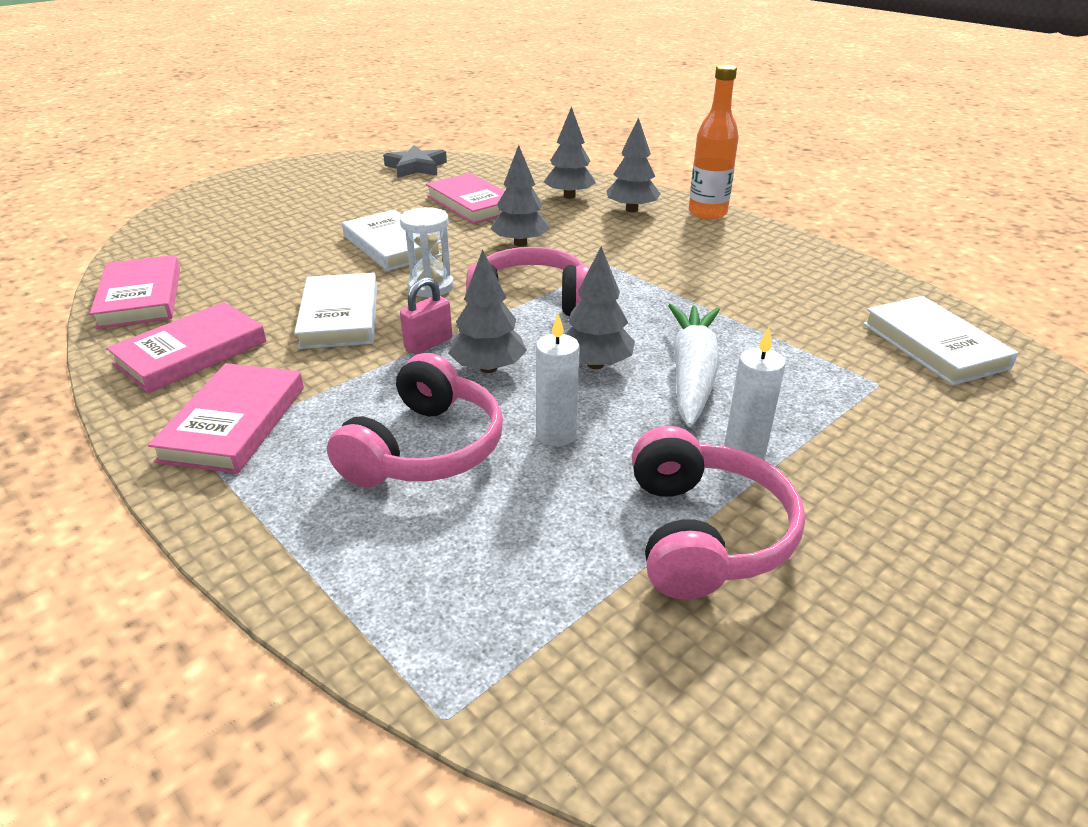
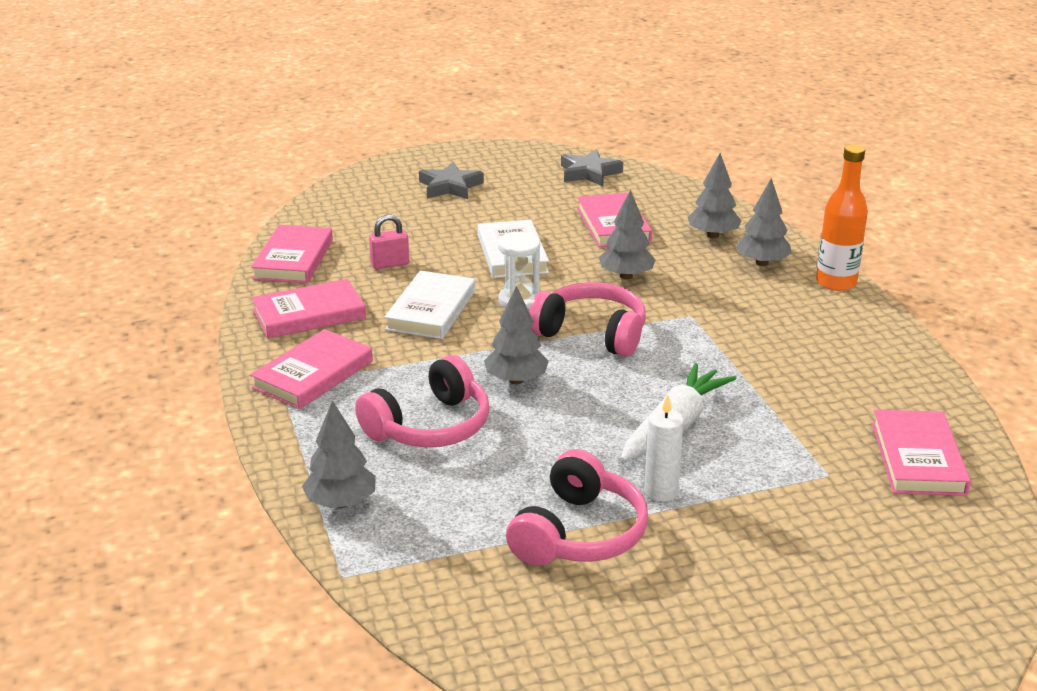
camera: 25 degrees right, 5 degrees down
(285, 199) = (450, 187): none -> grey star
(428, 344) = (484, 349): pink padlock -> pink padlock (390, 264)
(556, 434) = (529, 442): white candle -> none
(595, 364) = (602, 398): grey tree -> grey tree (341, 503)
(933, 345) = (917, 458): white book -> pink book

